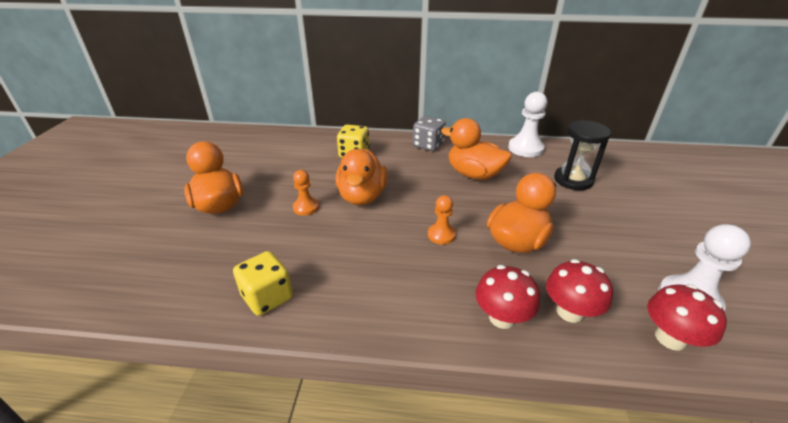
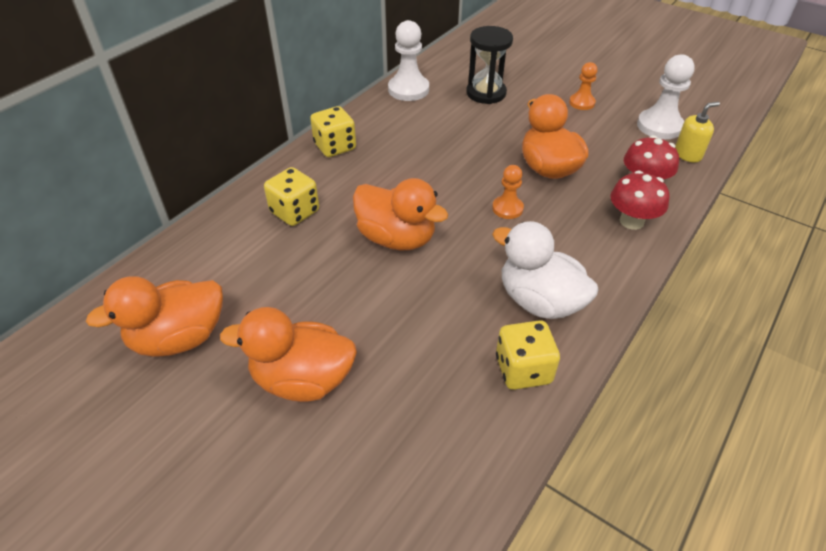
camera: 60 degrees left, 10 degrees up
(306, 207) = (380, 293): orange pawn -> orange pawn (581, 103)
(347, 284) = (539, 301): none -> white duck
(428, 145) = (335, 147): grey dice -> yellow dice
(474, 174) = (425, 143): orange duck -> orange duck (179, 338)
(670, 338) = (687, 154): red mushroom -> yellow soap dispenser

